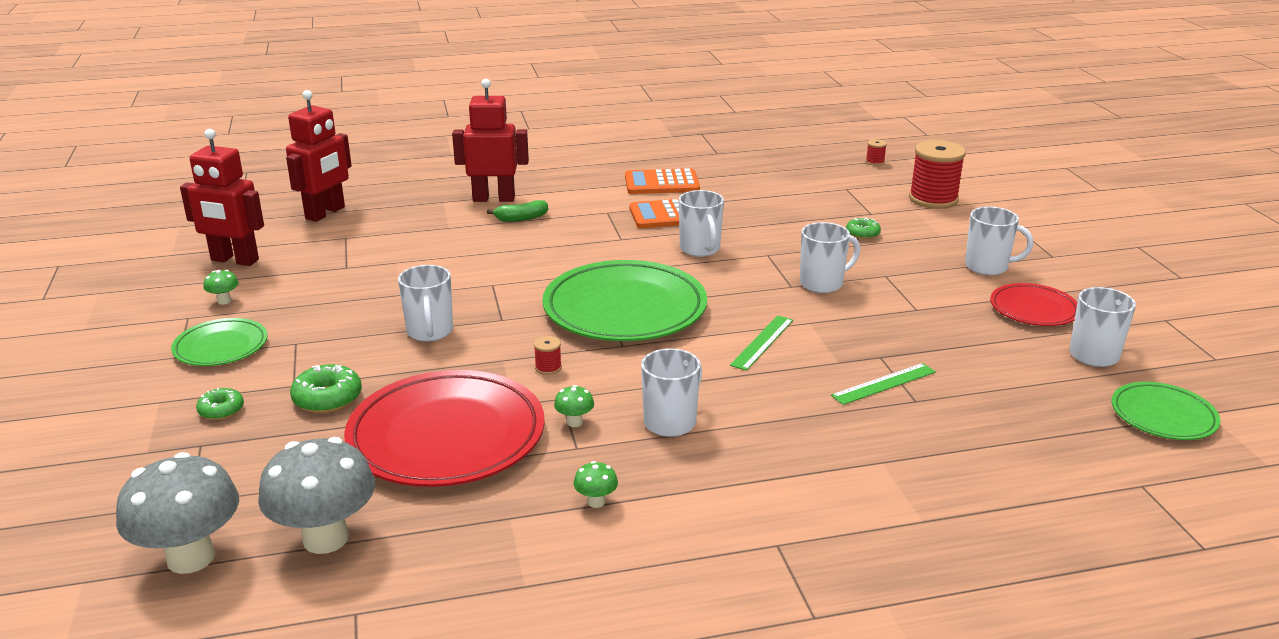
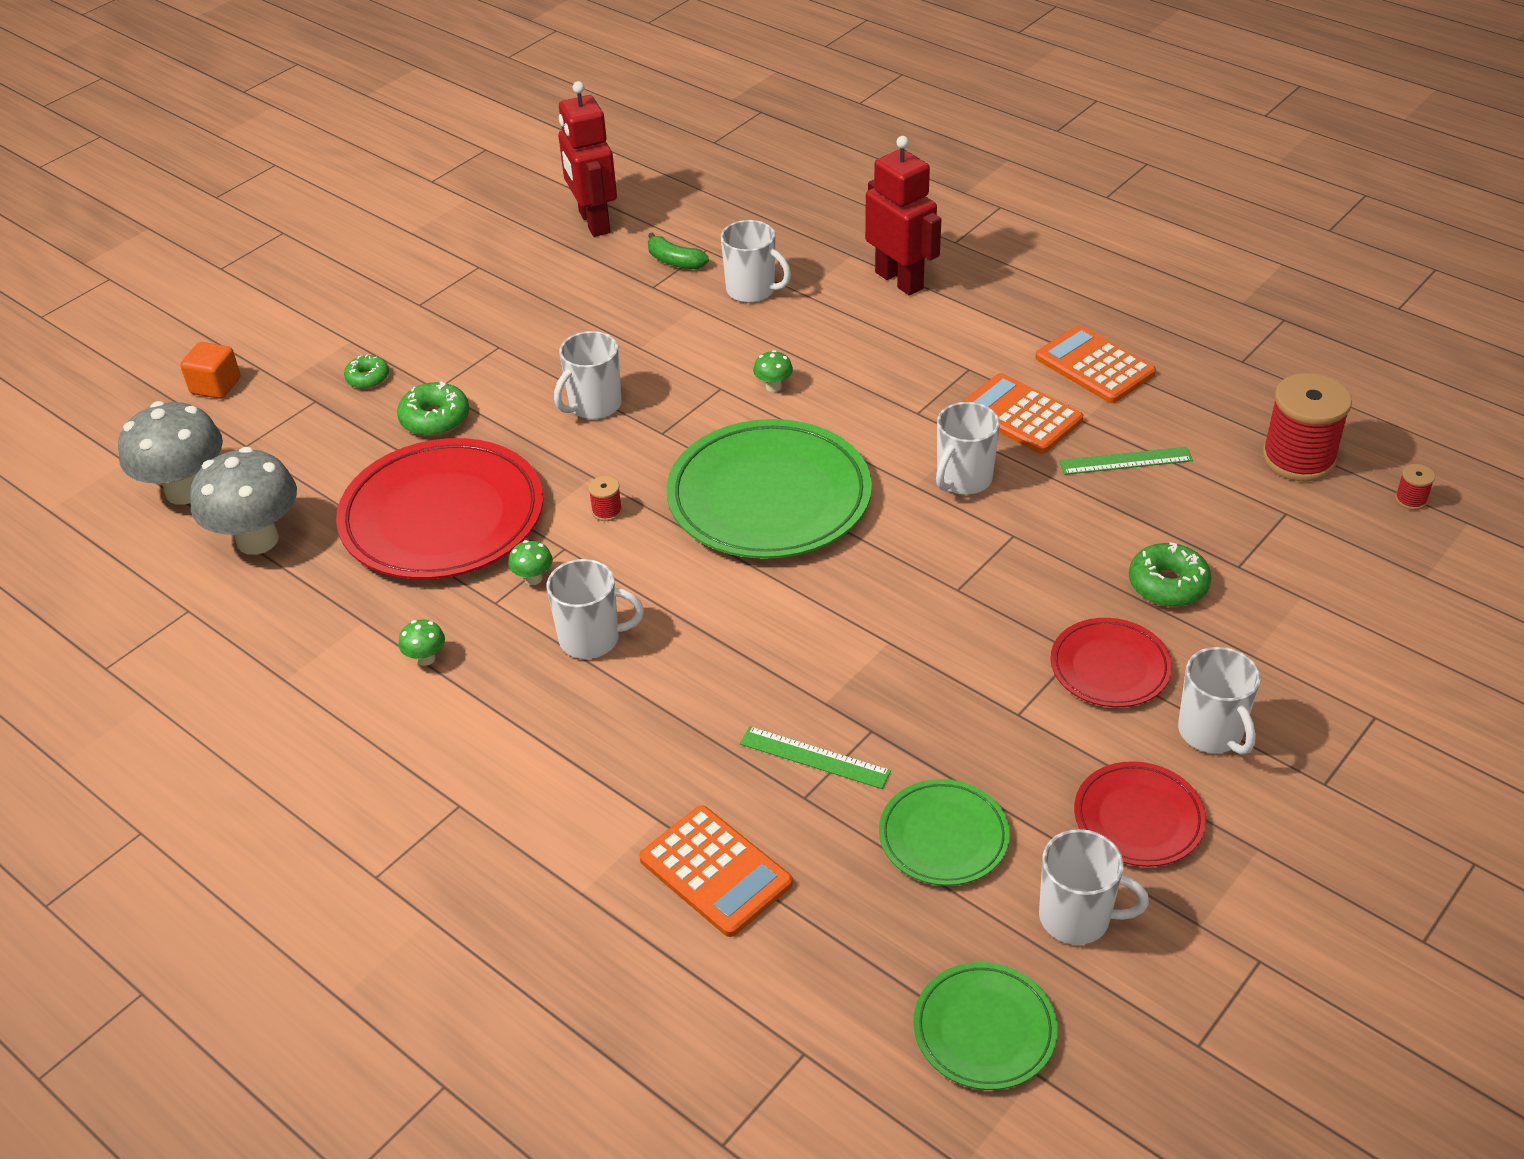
camera: 55 degrees right, 15 degrees up
(79, 490) = (215, 386): none -> orange cube
(221, 347) = (453, 314): green plate -> green plate (943, 837)
(224, 301) = (523, 265): green mushroom -> green mushroom (773, 386)
(325, 213) = (738, 207): red robot -> none
(521, 218) = (878, 323): green banana -> green banana (675, 261)
(762, 342) = (806, 626): green ruler -> green ruler (1125, 461)
(822, 283) = (992, 610): white mug -> white mug (752, 290)
(862, 234) = (1168, 585): green donut -> green donut, size x1.56
(908, 272) = (1110, 667): none -> red plate
(933, 199) = (1360, 602): red spool -> red spool (1298, 458)
(952, 458) = (715, 872): none -> orange calculator

